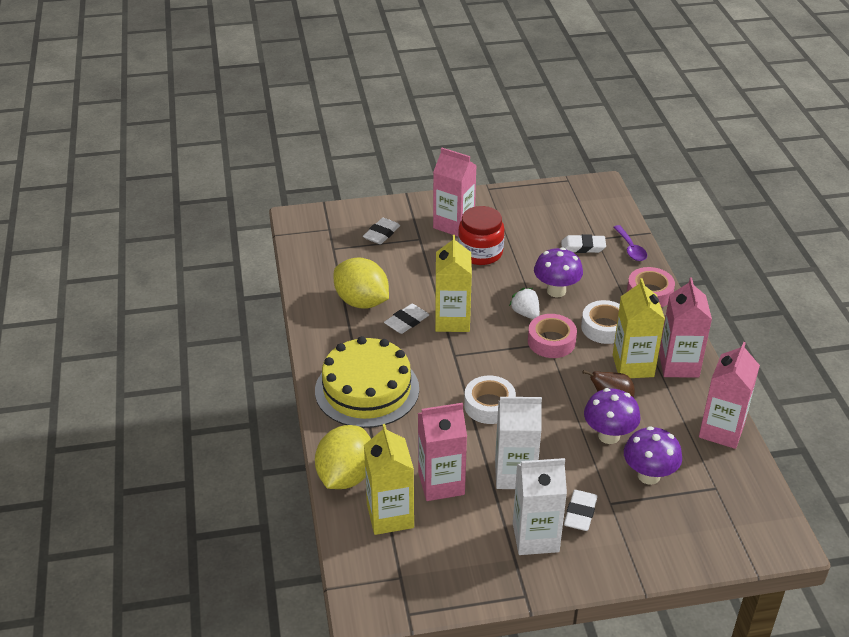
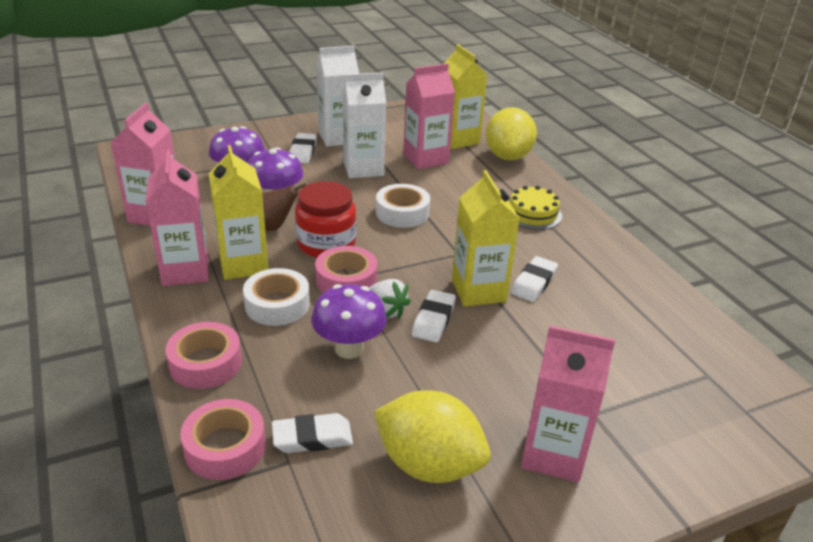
camera: 165 degrees right, 5 degrees down
(362, 302) = (605, 300): yellow lemon -> yellow lemon (429, 464)
(367, 389) = (532, 213): yellow cake -> yellow cake, size x0.52
(381, 234) = (659, 413): white eraser -> white eraser (433, 320)
(480, 253) = (483, 400): red jar -> red jar (326, 244)
(630, 248) = (225, 447): purple spoon -> pink tape

